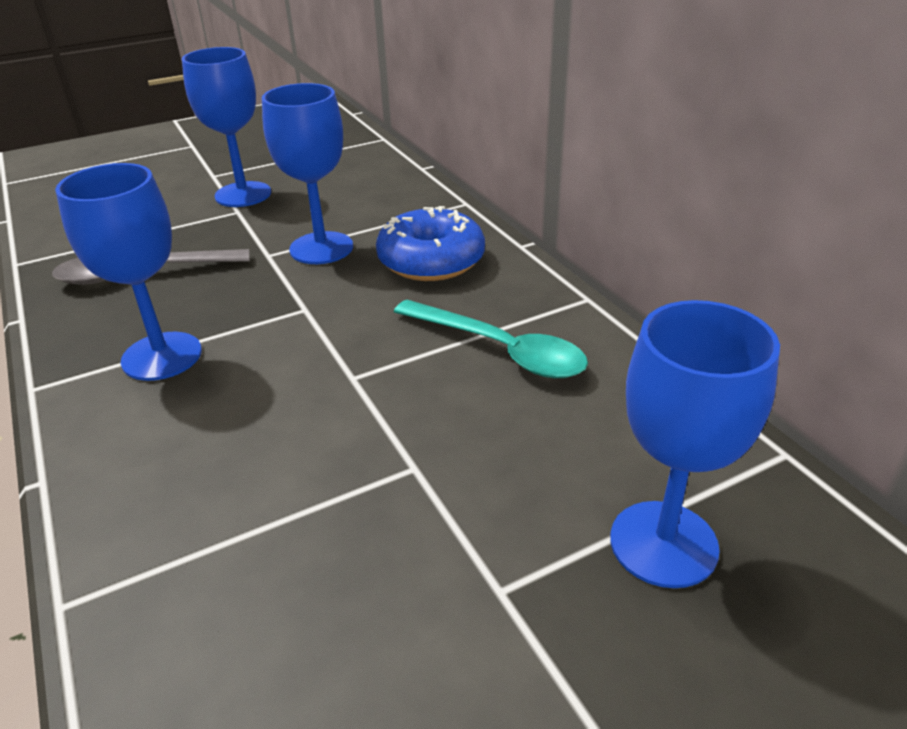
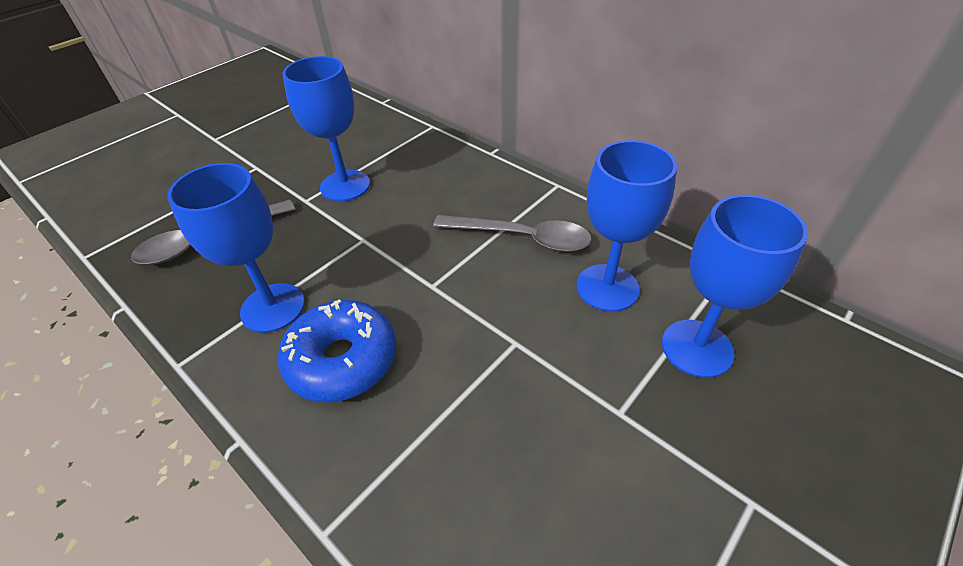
camera: 20 degrees left, 10 degrees up
(243, 194) = (252, 151): blue goblet -> blue goblet (607, 287)
(431, 260) = (434, 178): blue donut -> blue donut (342, 360)
(499, 349) = (522, 238): turquoise spoon -> grey spoon

